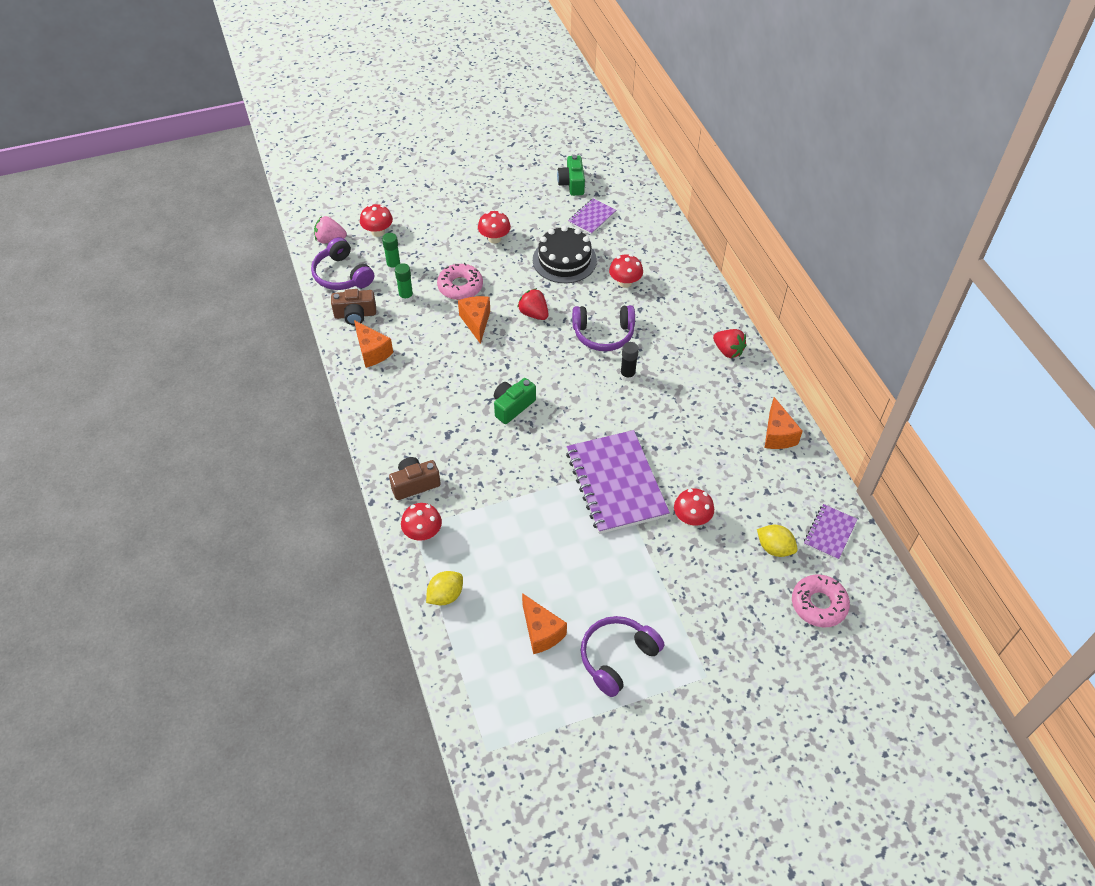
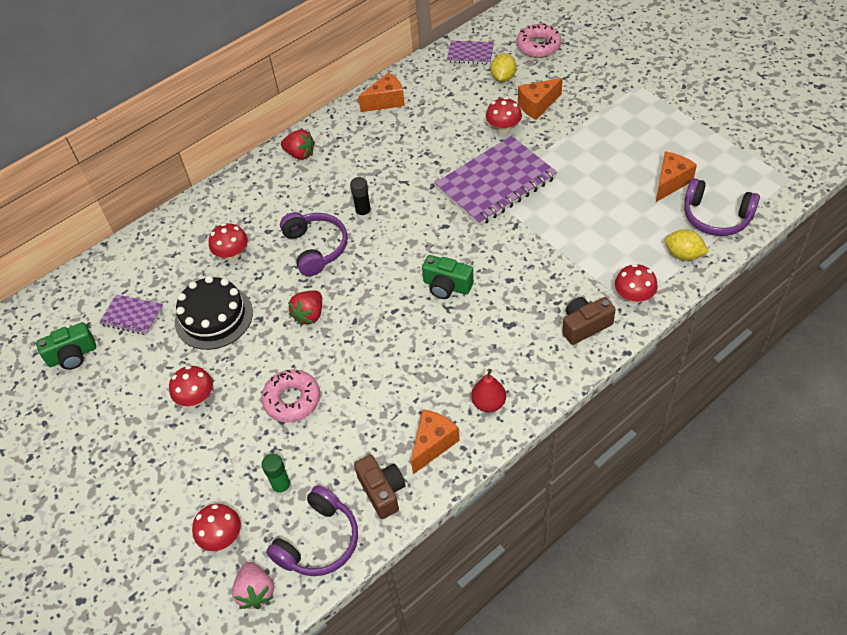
camera: 105 degrees left, 0 degrees up
(384, 395) = (488, 403): none -> red pear
(406, 297) = (331, 449): green glue stick -> none
(415, 484) = (585, 326): brown camera -> brown camera turned 105 degrees clockwise
(476, 322) = (343, 362): orange cheese -> orange cheese (537, 106)
(617, 657) = (659, 134): purple headphones -> purple headphones (716, 217)
(728, 351) = (300, 154): red strawberry -> red strawberry turned 90 degrees clockwise

